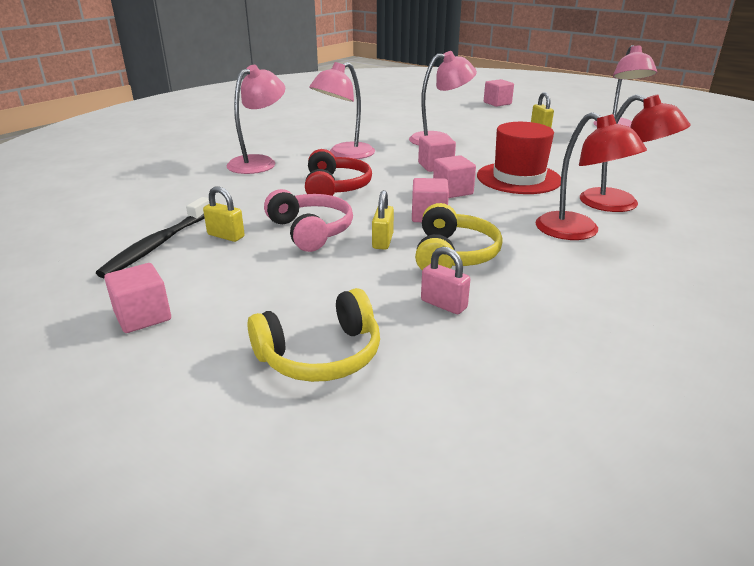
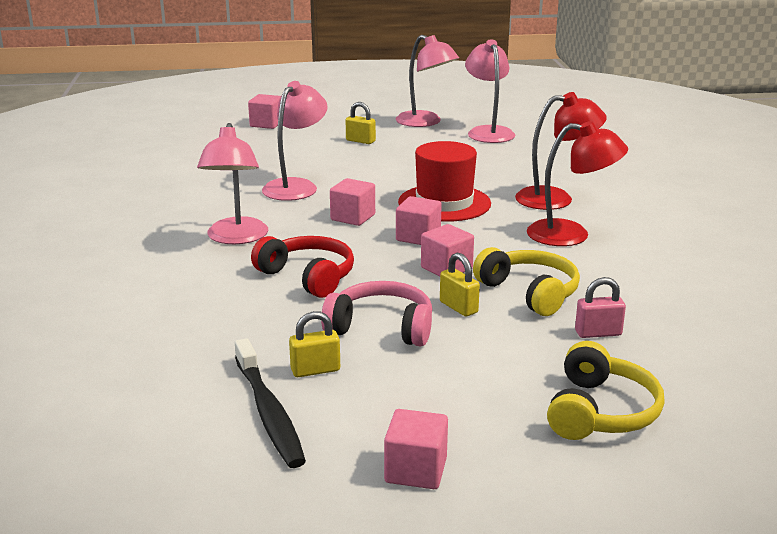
camera: 45 degrees left, 5 degrees down
(259, 162) = (160, 283): pink lamp -> pink lamp (488, 132)

